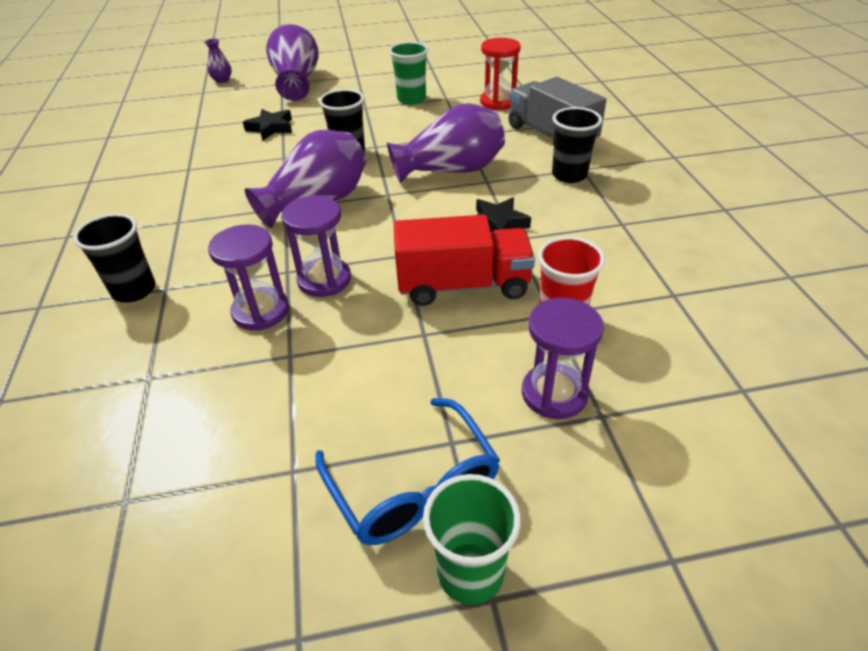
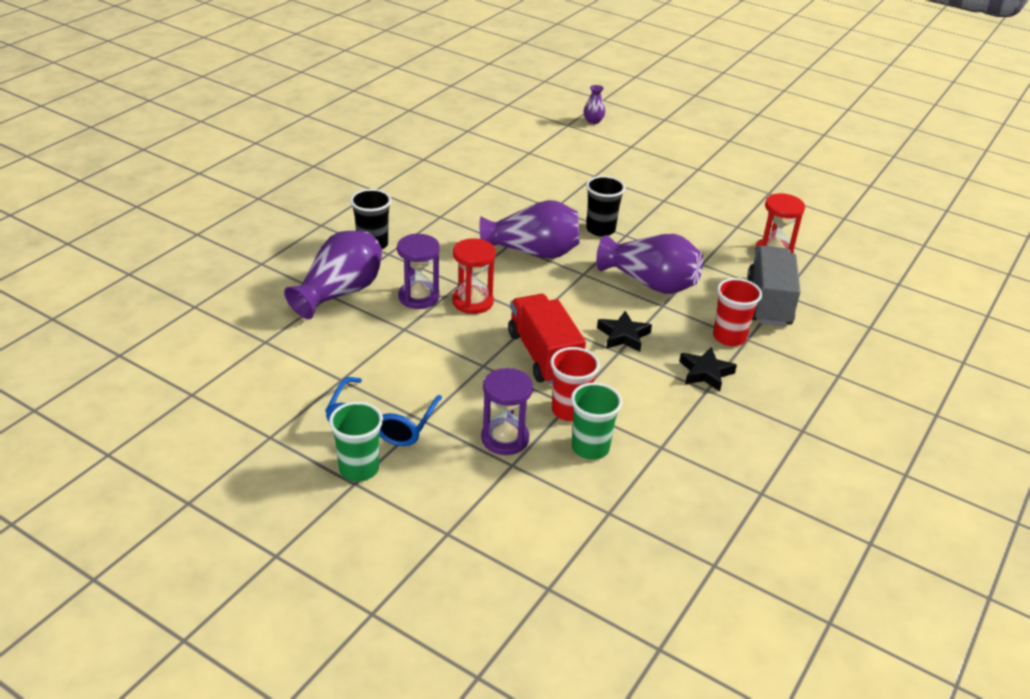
camera: 40 degrees right, 5 degrees down
(271, 128) = (575, 180): black star -> black star (705, 373)
(296, 82) = (644, 151): purple vase -> purple vase (340, 293)
(324, 280) = (472, 302): purple hourglass -> red hourglass
(411, 99) = (708, 212): green cup -> green cup (590, 448)
(463, 285) = (543, 356): red truck -> red truck turned 150 degrees counterclockwise
(569, 175) = (729, 337): black cup -> red cup

